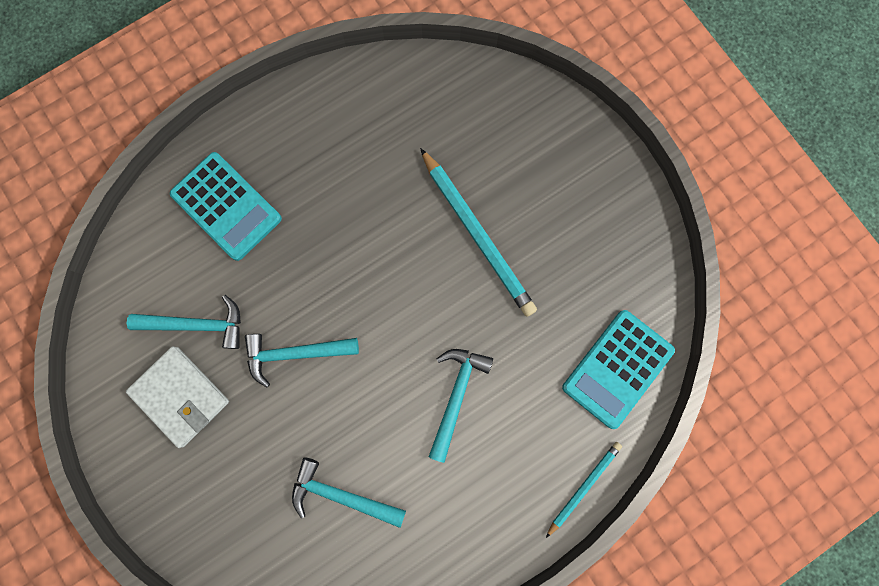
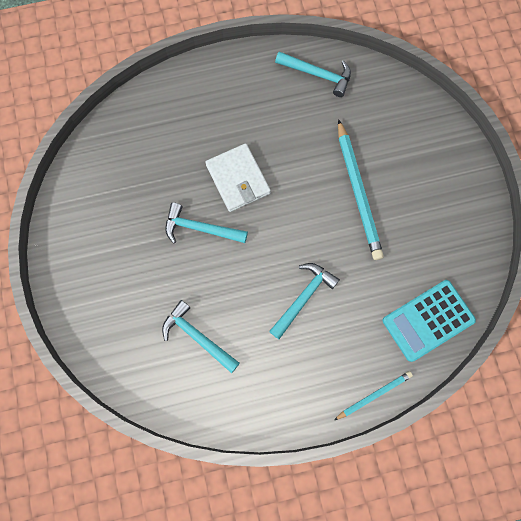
camera: 20 degrees right, 5 degrees down
(180, 396) = (111, 229): white wallet -> white wallet (238, 179)
(197, 324) = (140, 185): turquoise hammer -> turquoise hammer (317, 74)
(226, 207) = (189, 114): turquoise calculator -> none

